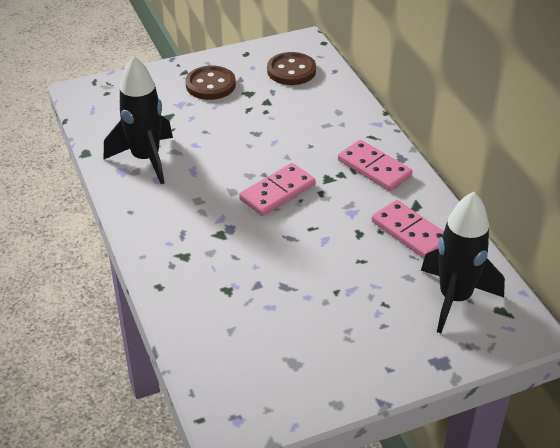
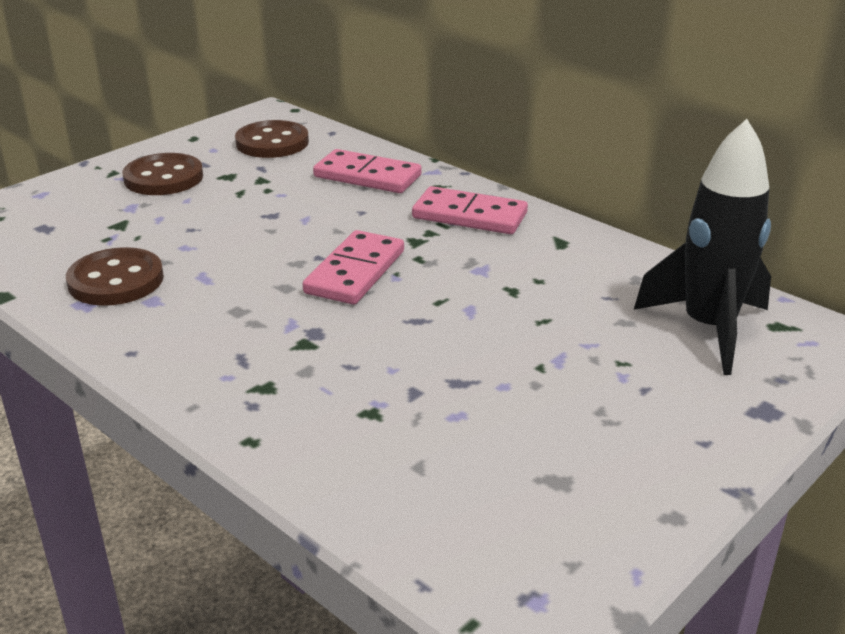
camera: 25 degrees left, 10 degrees down
(146, 159) = (116, 280): black rocket -> brown button
(410, 232) = (580, 271): pink domino -> pink domino (367, 176)

